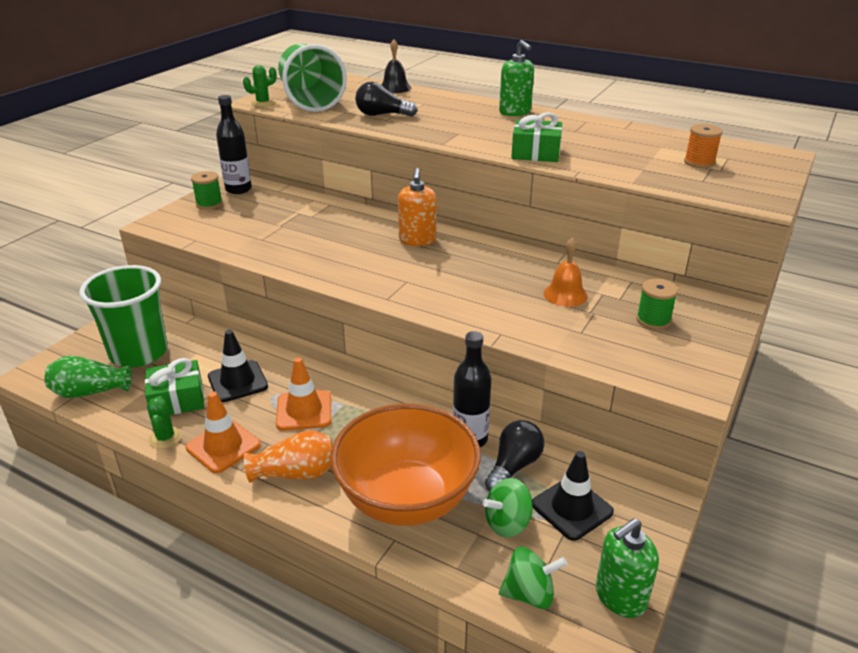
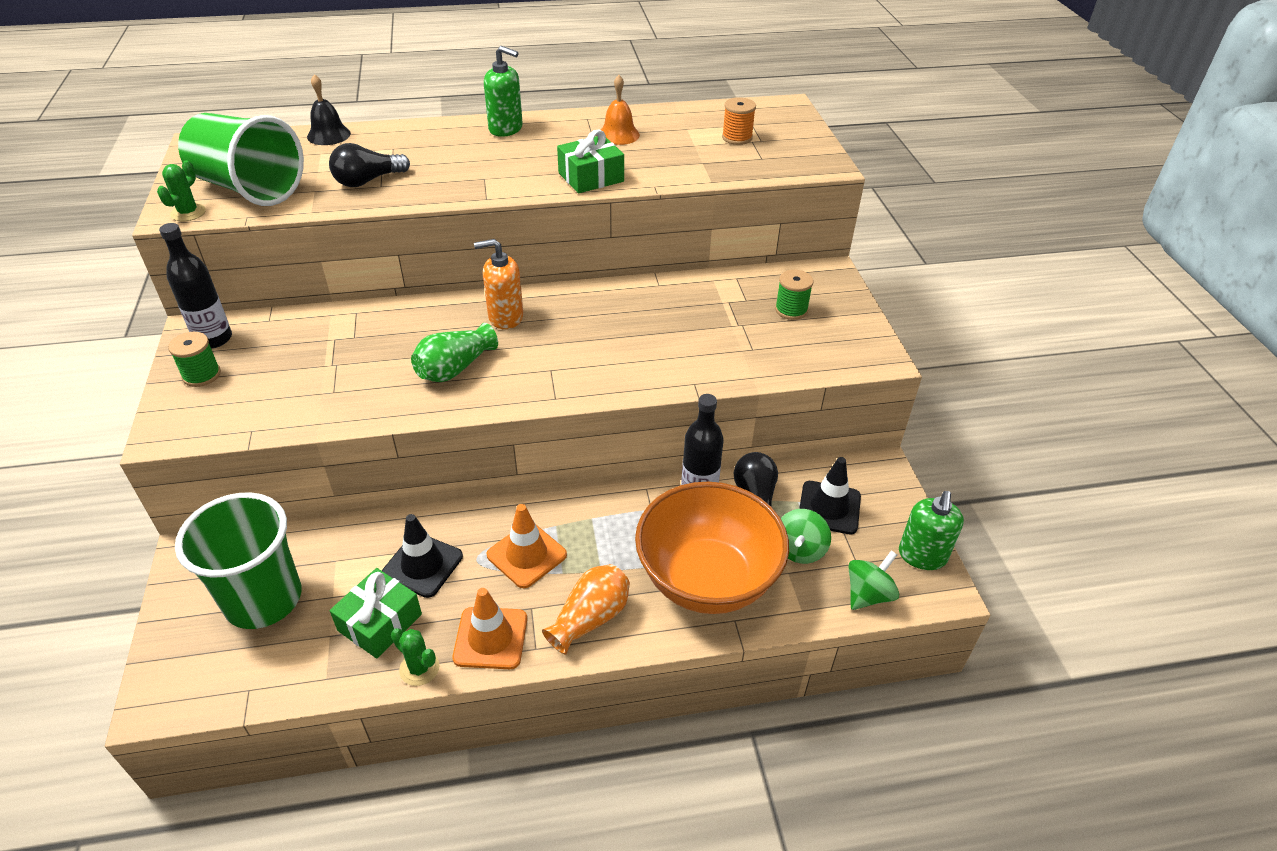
camera: 40 degrees left, 10 degrees up
(90, 392) = (262, 676): green vase -> green vase (454, 368)
(417, 240) = (505, 317): orange soap dispenser -> orange soap dispenser turned 120 degrees clockwise
(565, 294) = (701, 317): orange bell -> orange bell (618, 134)

